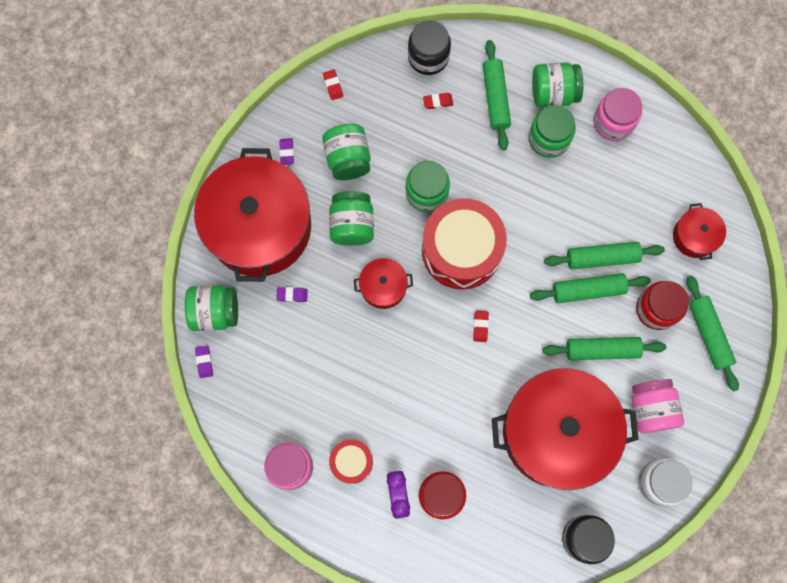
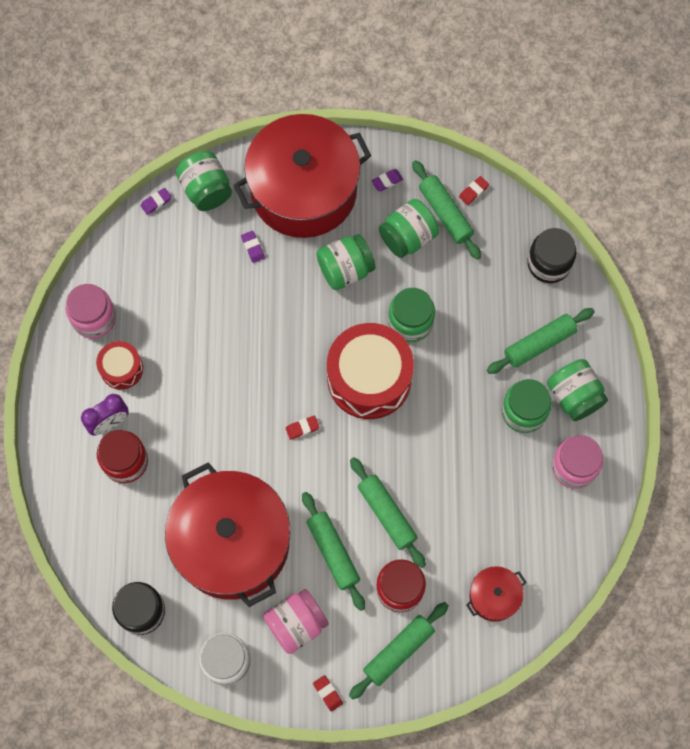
camera: 65 degrees right, 5 degrees down
(383, 287) = (299, 323): red pot -> none
(438, 102) = (507, 292): red eraser -> red eraser (327, 693)
(602, 258) = (426, 514): green rolling pin -> green rolling pin (445, 213)

